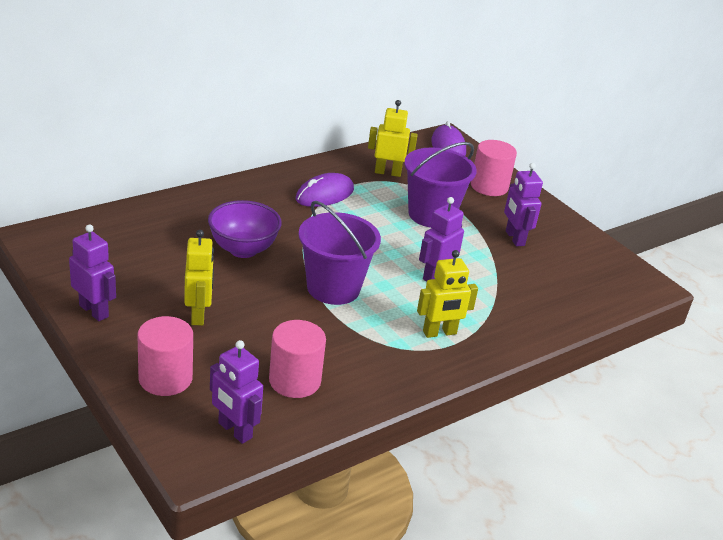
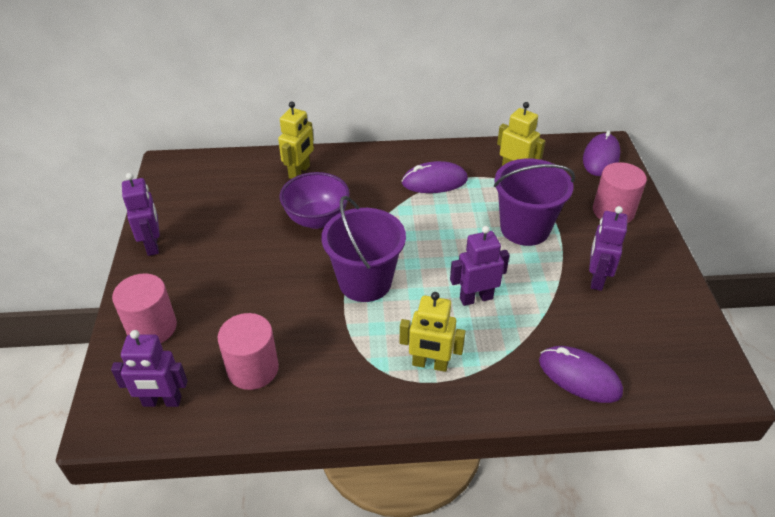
camera: 35 degrees right, 10 degrees up
(198, 315) = (228, 274): yellow robot -> yellow robot (299, 172)
(234, 430) = (162, 401): purple robot -> purple robot turned 75 degrees counterclockwise
(554, 308) = (579, 377): none -> purple mouse

